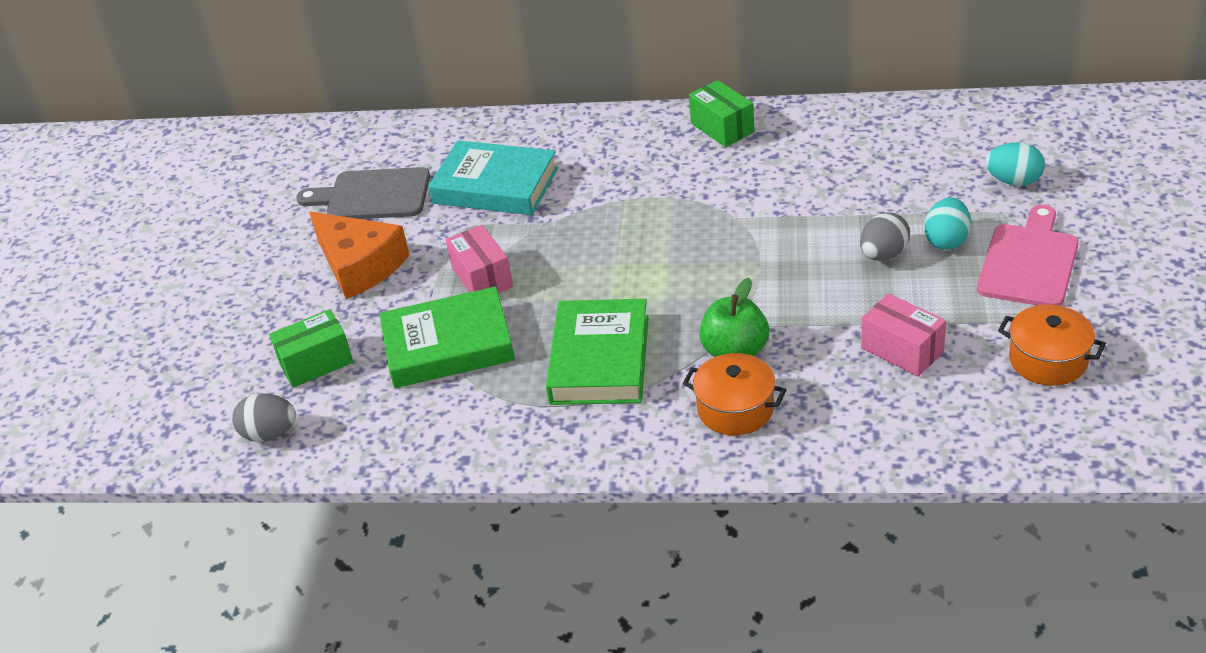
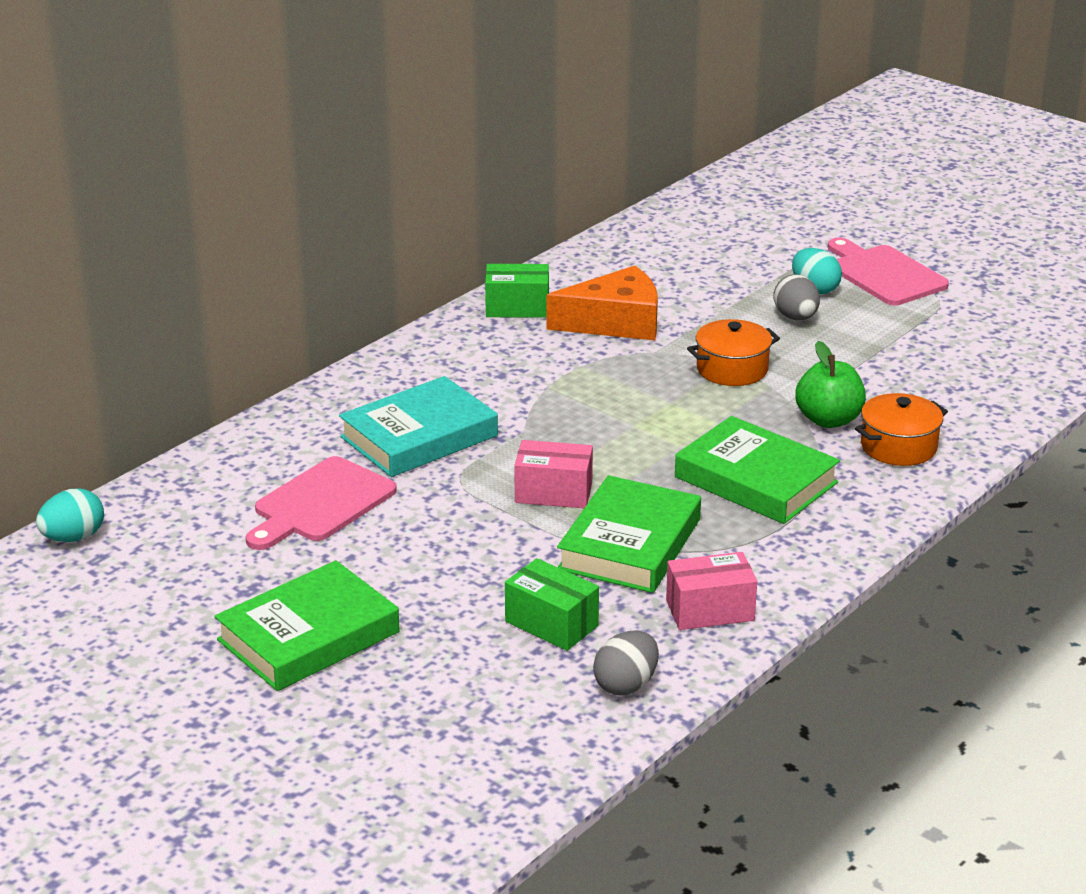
camera: 60 degrees left, 10 degrees down
(220, 274) = (308, 636): none -> green book
(316, 363) = (551, 624): green box -> green box turned 60 degrees counterclockwise
(360, 265) = (429, 549): orange cheese -> orange cheese (615, 322)
(372, 195) = (320, 504): grey cutting board -> pink cutting board
(902, 350) = (918, 358): pink box -> pink box (710, 610)
(1013, 181) = (782, 238): turquoise egg -> turquoise egg (73, 538)
(1048, 360) = (999, 315): orange pot -> orange pot (732, 369)

